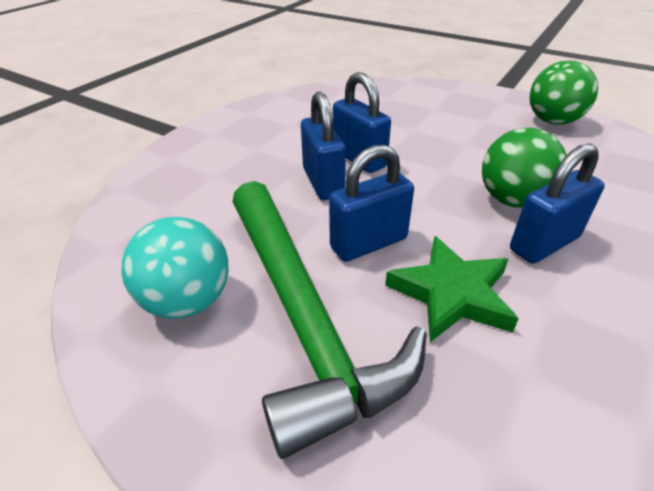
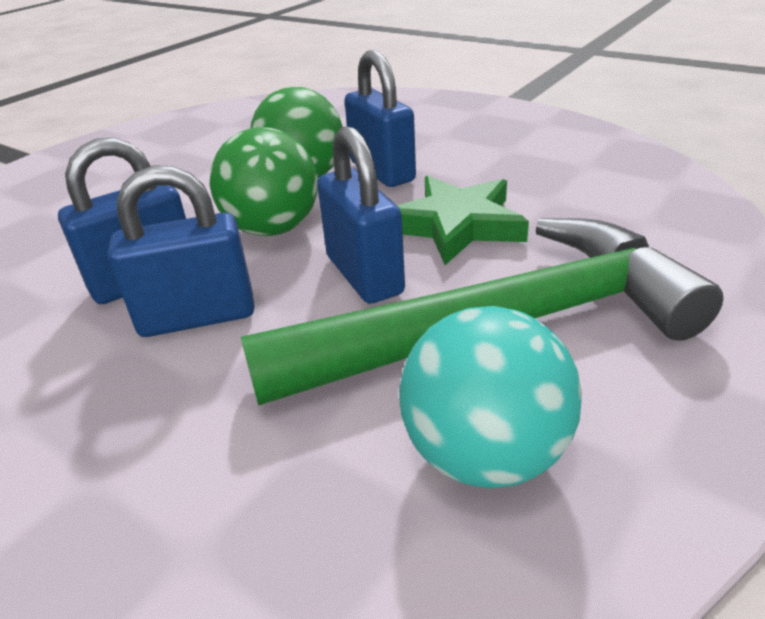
camera: 85 degrees left, 5 degrees down
(553, 121) = (150, 138): green ball -> green ball (273, 228)

